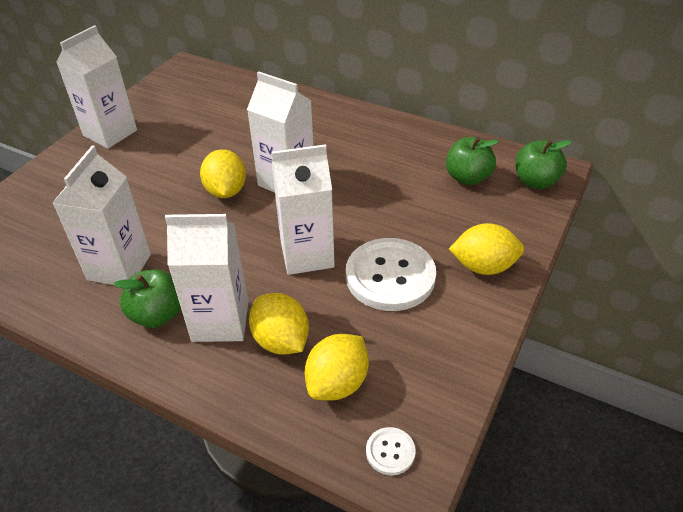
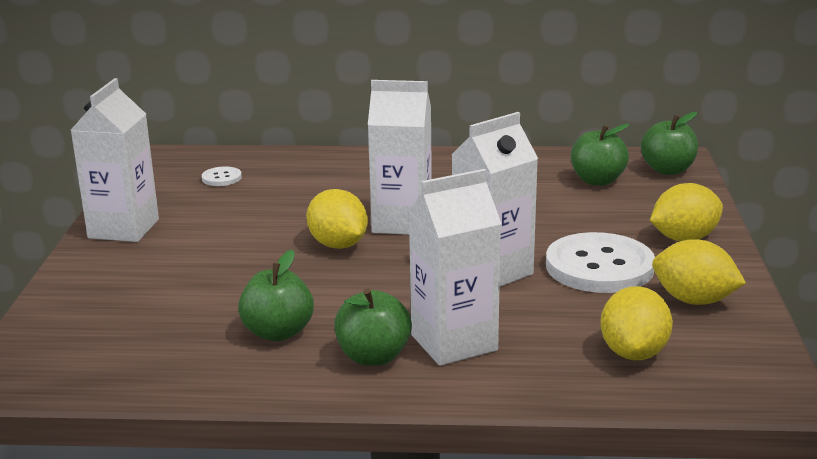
camera: 25 degrees left, 20 degrees down
(119, 267) = (278, 332): white carton -> green apple
(281, 340) = (539, 339): yellow lemon -> yellow lemon (694, 300)
(390, 452) = (739, 383): white button -> white button (221, 178)

